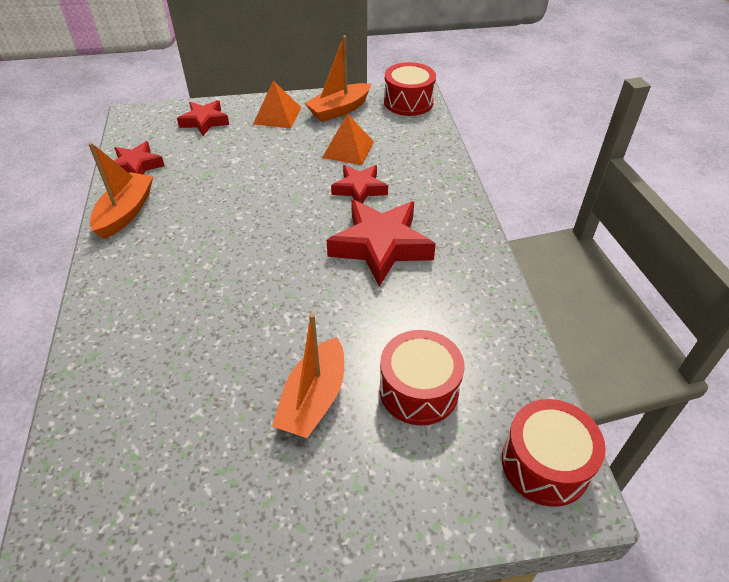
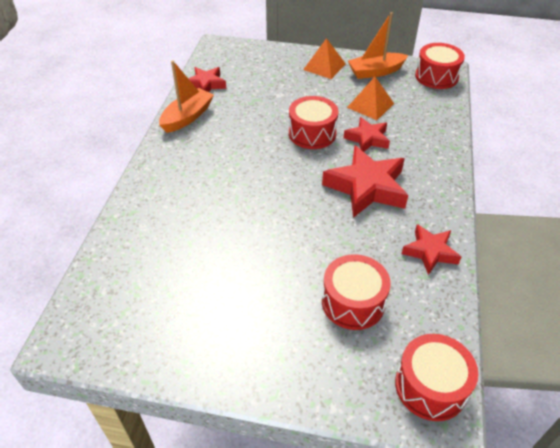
camera: 20 degrees right, 0 degrees up
(204, 121) = (267, 60): red star -> red star (430, 252)
(292, 197) = (312, 133): none -> red drum
(313, 399) = (272, 285): orange boat -> none

